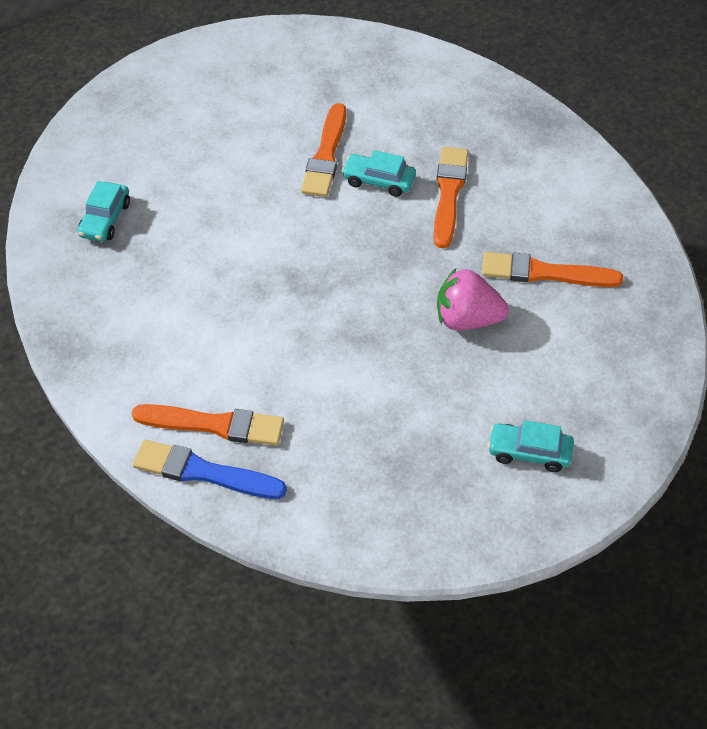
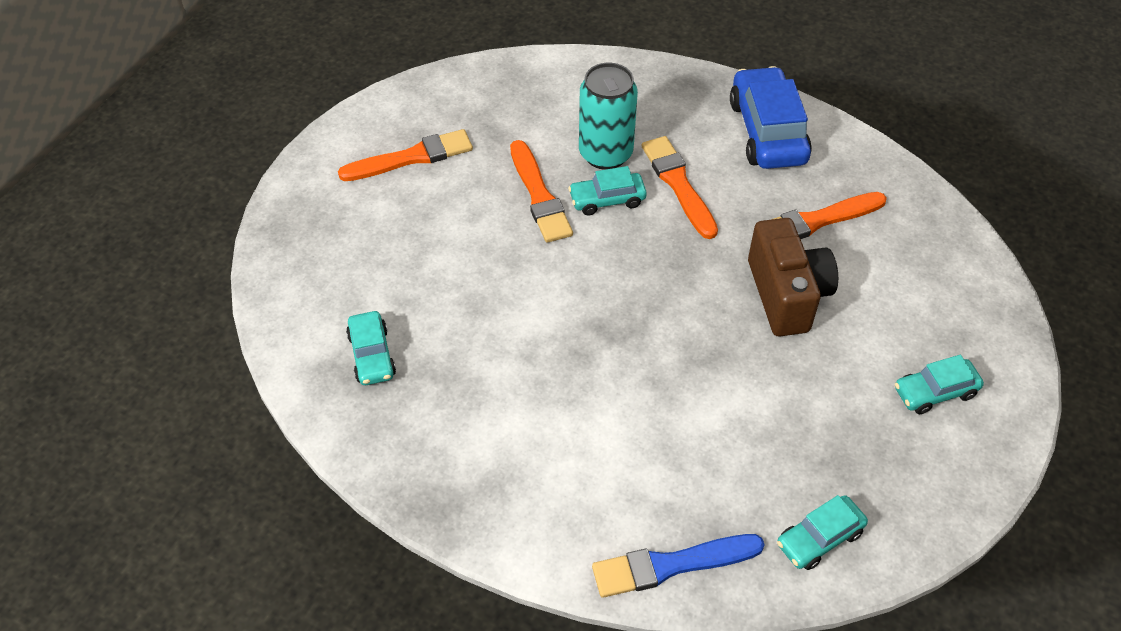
camera: 30 degrees left, 0 degrees up
(214, 425) = (643, 512): orange brush -> orange brush (411, 157)
(334, 512) = (819, 538): none -> turquoise car
(407, 144) = (605, 154): none -> turquoise can
(467, 319) = (787, 295): pink strawberry -> brown camera
(564, 182) = (767, 131): none -> blue car

